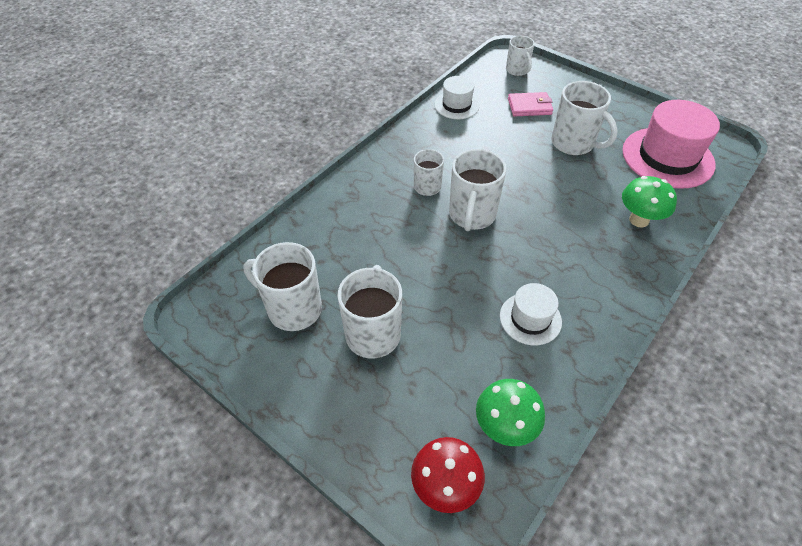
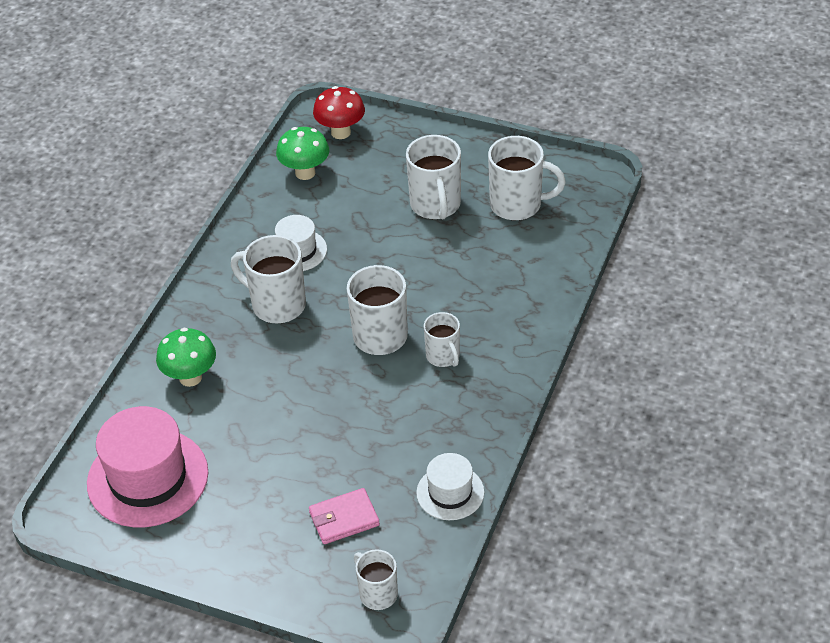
camera: 165 degrees right, 5 degrees down
(573, 143) = (273, 467): white mug -> white mug (277, 305)

